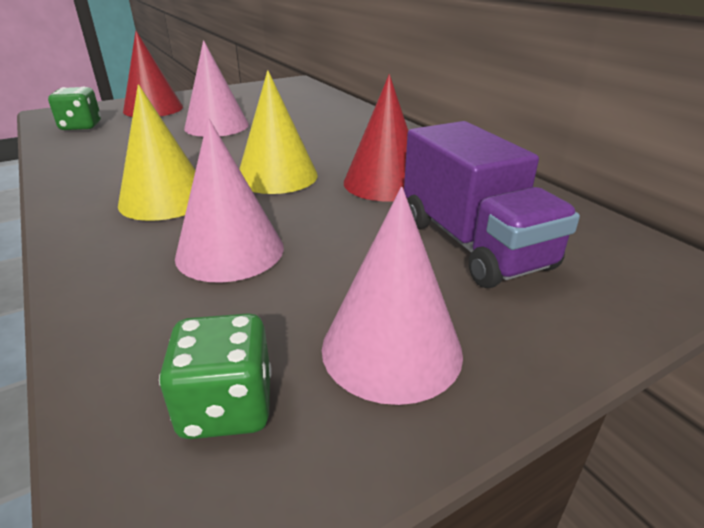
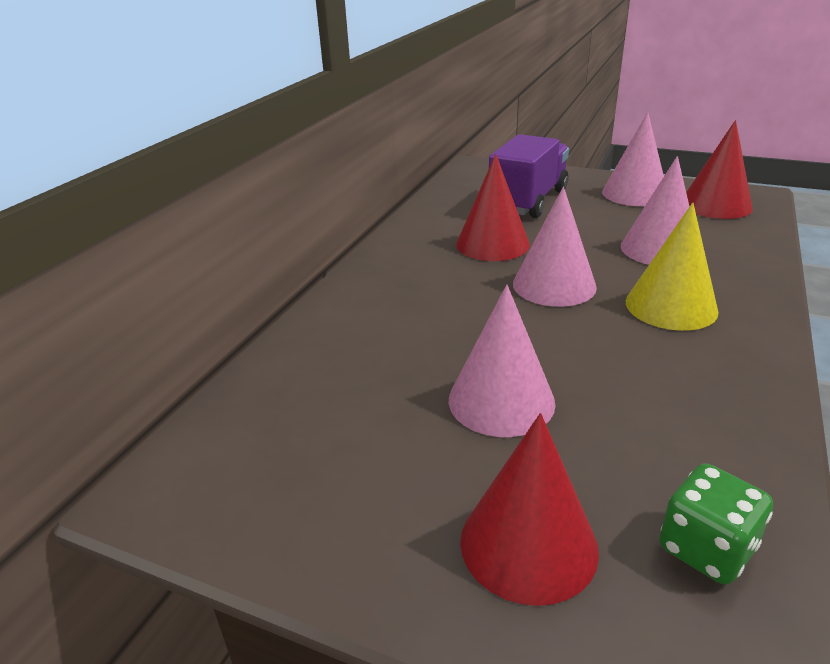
camera: 125 degrees left, 0 degrees up
(226, 406) = (715, 205): green dice -> red cone
(277, 176) = (554, 285): yellow cone -> pink cone

